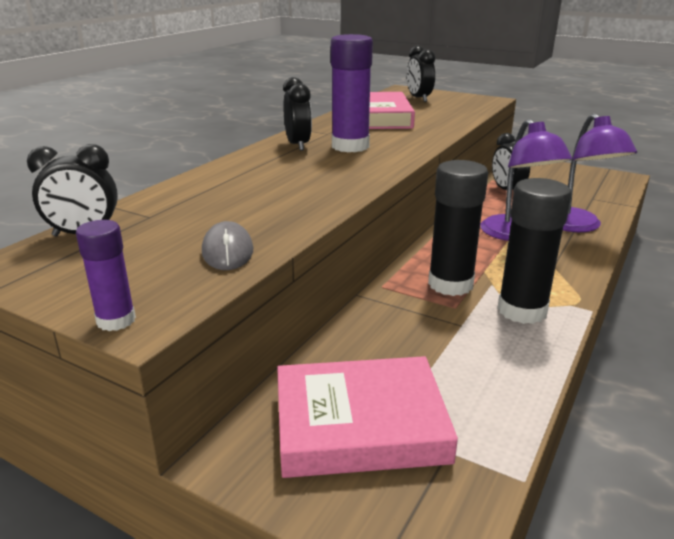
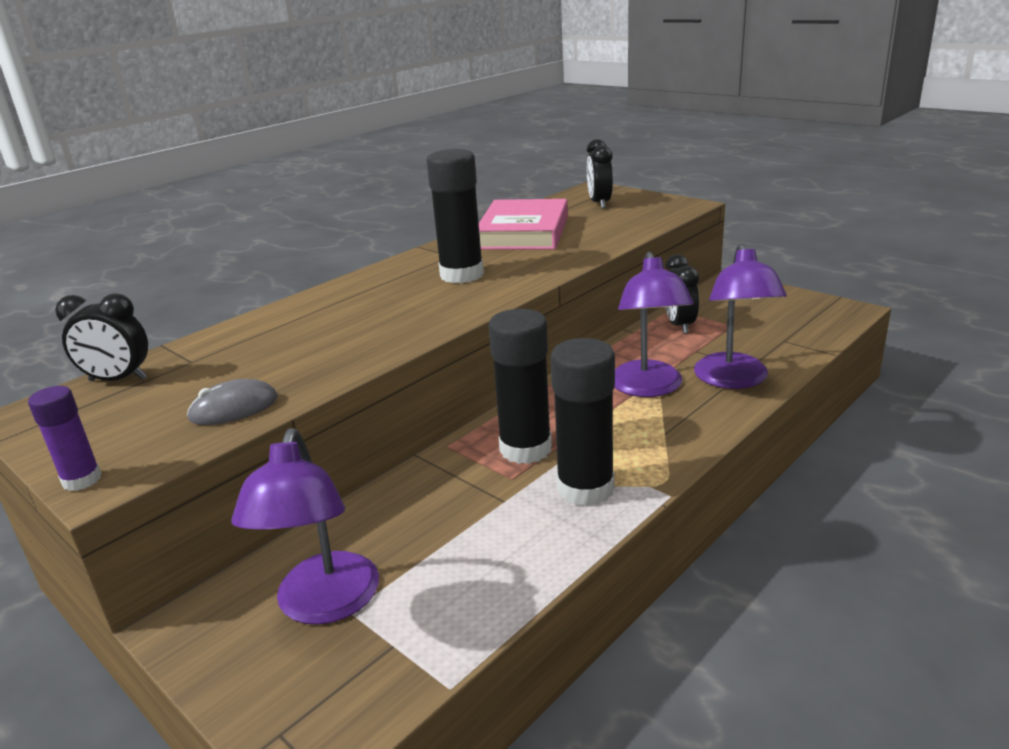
camera: 15 degrees right, 0 degrees up
(227, 251) = (234, 408): grey mouse -> grey mouse turned 60 degrees clockwise
(298, 145) = (406, 272): black clock -> none
(350, 146) = (461, 275): purple glue stick -> black glue stick
(360, 424) = (324, 605): pink book -> purple lamp

